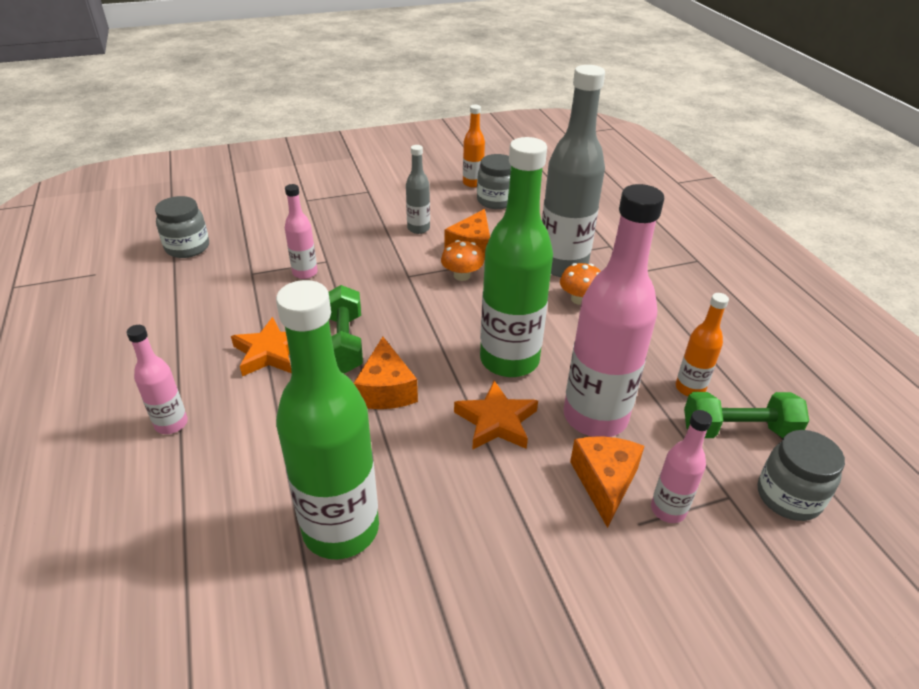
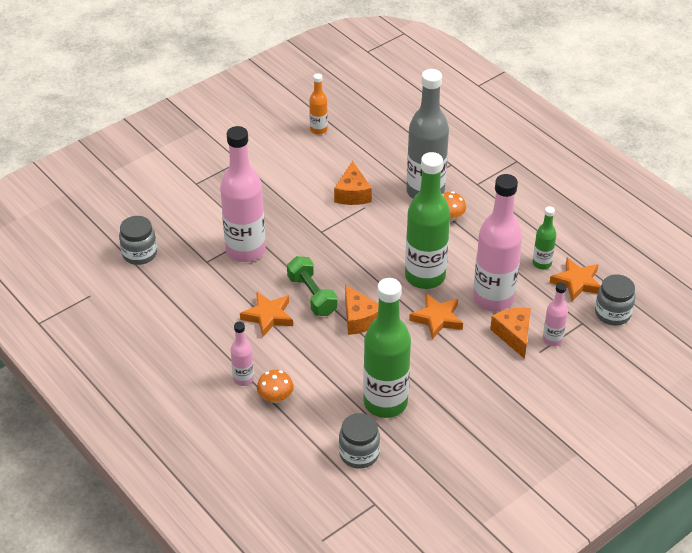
camera: 20 degrees left, 5 degrees up
(305, 273) = (245, 250): pink bottle -> pink bottle, size x2.08
(418, 228) = (303, 187): grey bottle -> none
(462, 275) = (359, 220): orange mushroom -> orange mushroom (275, 397)
(496, 201) = (347, 143): grey jar -> grey jar (359, 454)
(690, 388) = (542, 263): orange bottle -> green bottle
(738, 430) = (577, 282): green dumbbell -> orange star

